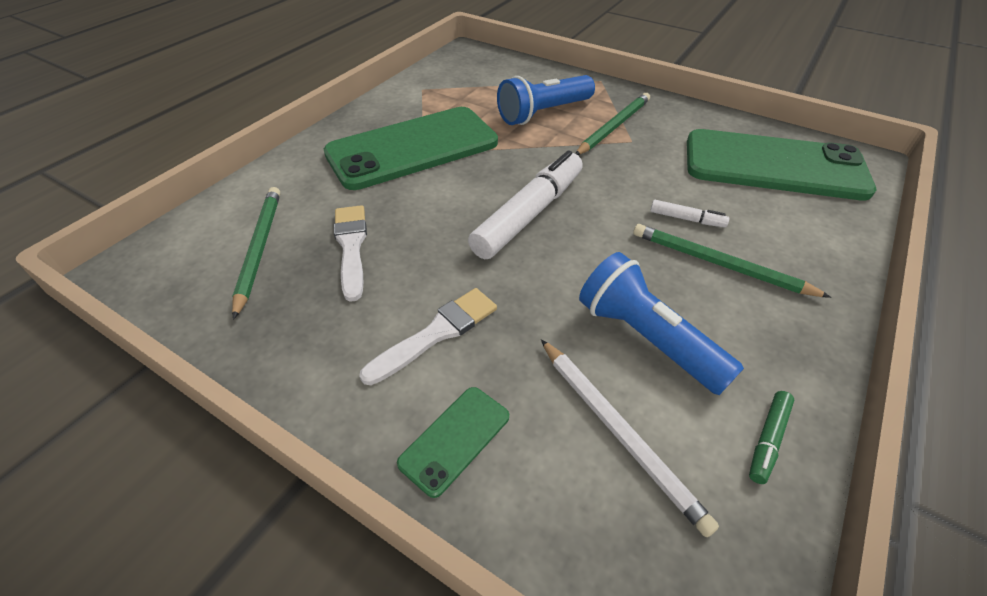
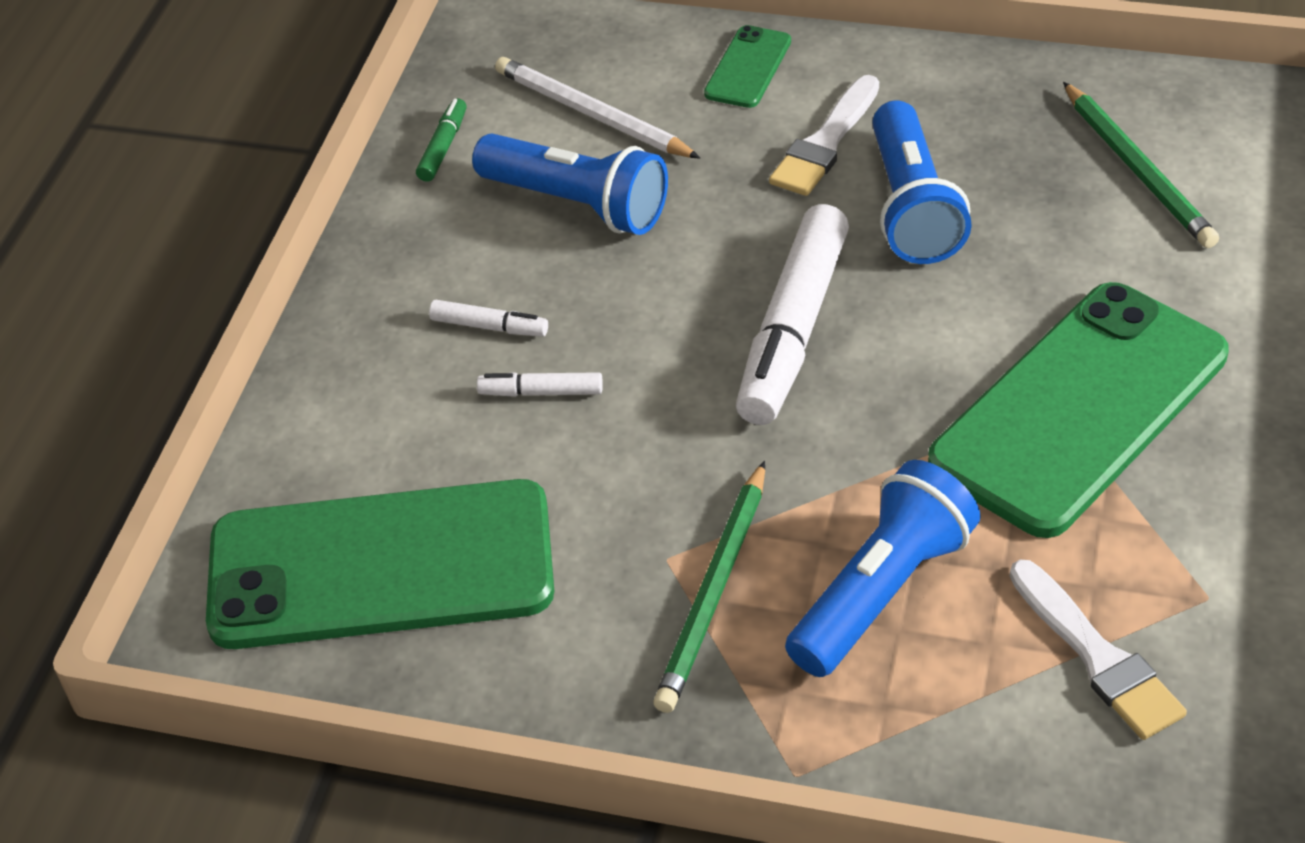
camera: 165 degrees right, 0 degrees up
(351, 247) = (1016, 207): white brush -> white brush (1097, 656)
(413, 265) = (912, 207): none -> blue flashlight
(719, 264) = (489, 326): green pencil -> white marker

